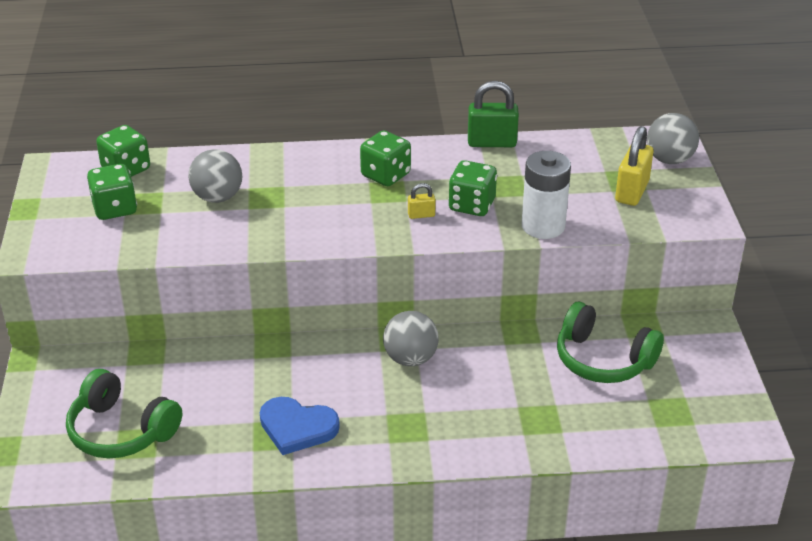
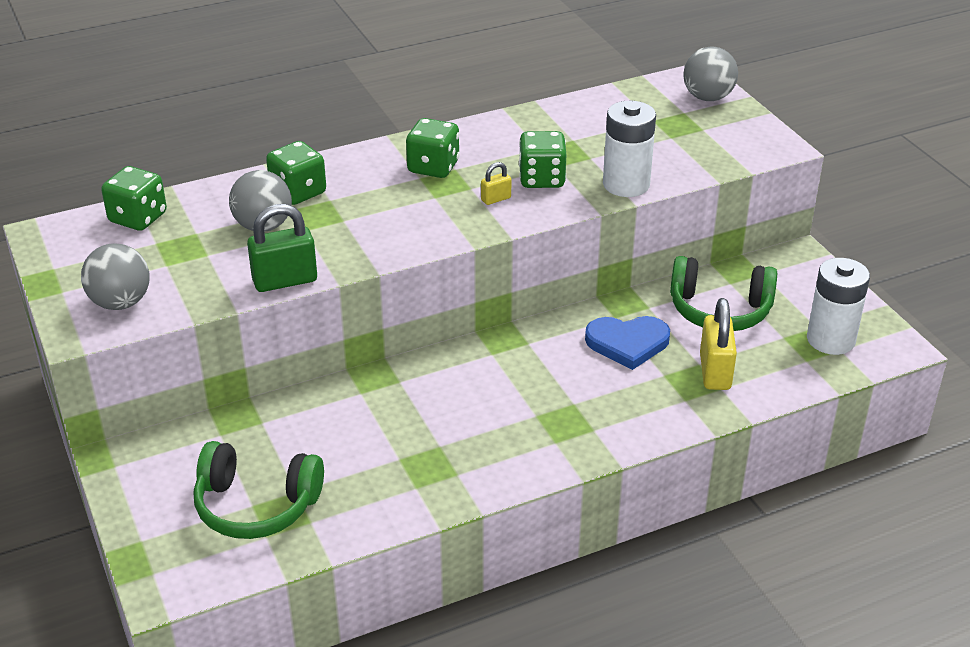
camera: 20 degrees left, 0 degrees up
(115, 209) = (151, 262): green dice -> green dice (298, 192)
(297, 427) = (450, 452): blue heart -> blue heart (627, 343)
(410, 359) = (528, 354): grey ball -> grey ball (120, 303)
(492, 142) = (523, 114): green padlock -> green padlock (285, 281)
(632, 192) = (691, 134): yellow padlock -> yellow padlock (715, 372)
(690, 412) = (830, 340): none -> white battery

